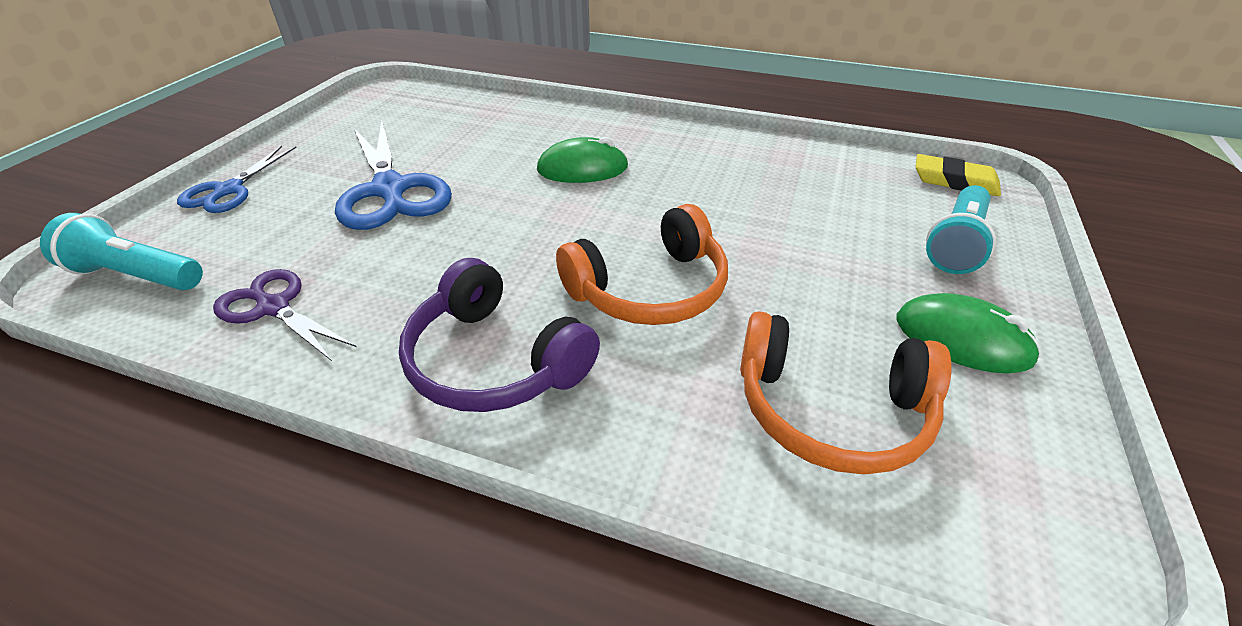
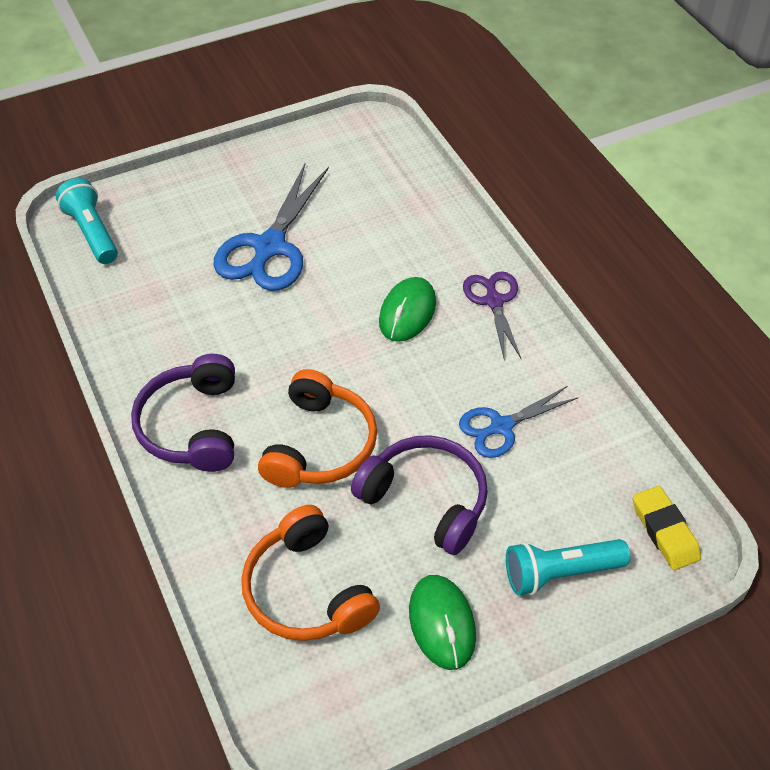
camera: 45 degrees right, 10 degrees up
(229, 190) = (185, 183): blue scissors -> blue scissors (501, 426)
(274, 307) = (131, 307): purple scissors -> purple scissors (494, 301)
(582, 168) = (407, 312): green mouse -> green mouse turned 75 degrees clockwise
(650, 289) = (320, 445): orange headphones -> orange headphones turned 90 degrees counterclockwise
(796, 266) = (426, 500): none -> purple headphones

